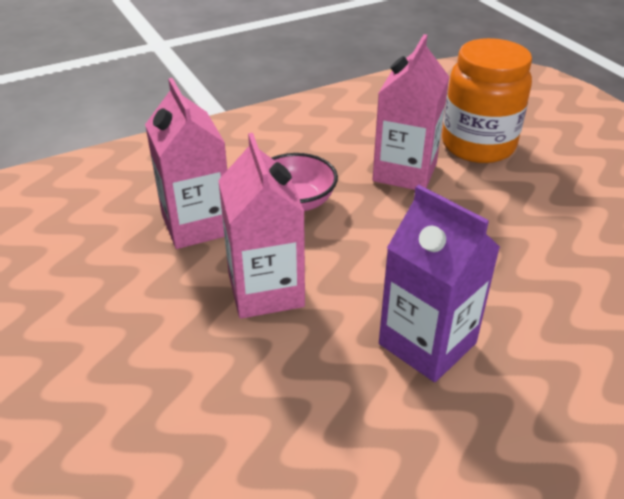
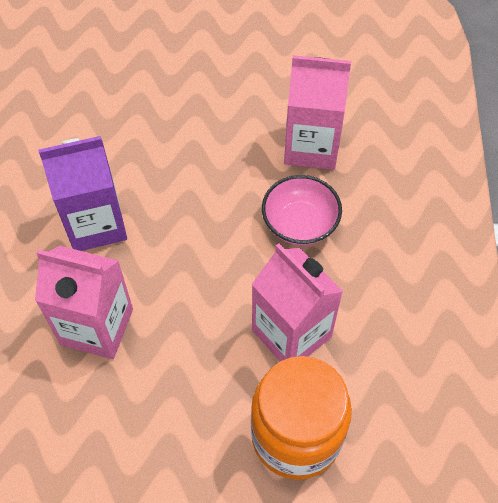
camera: 120 degrees right, 20 degrees up
(266, 290) = (209, 159): pink carton -> pink carton (97, 326)

